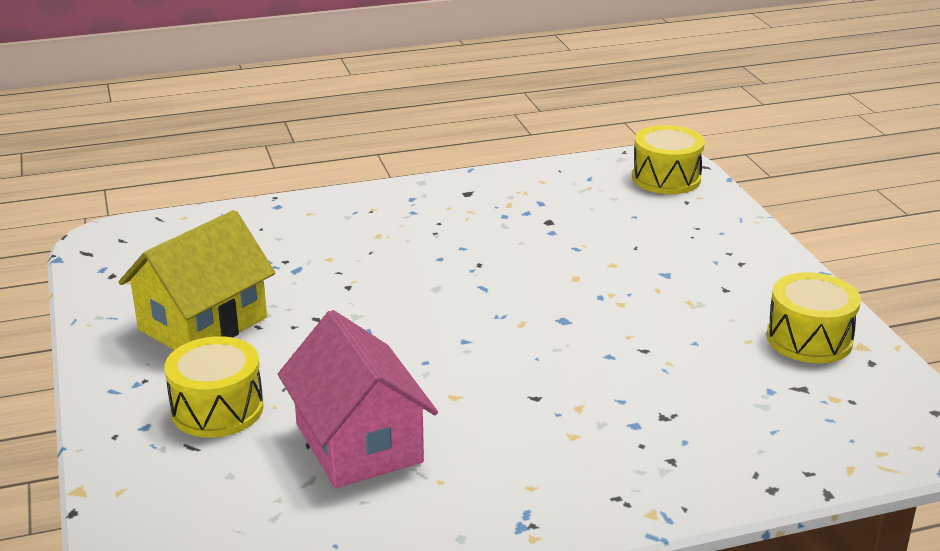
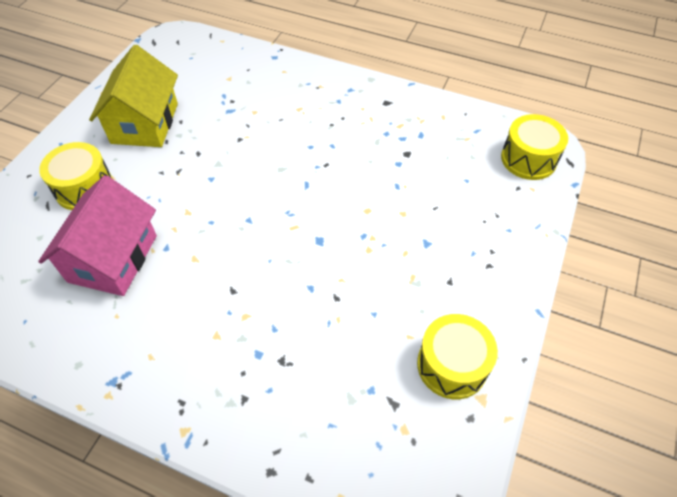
camera: 40 degrees right, 25 degrees up
(203, 323) = (145, 123): yellow house -> yellow house turned 75 degrees counterclockwise

